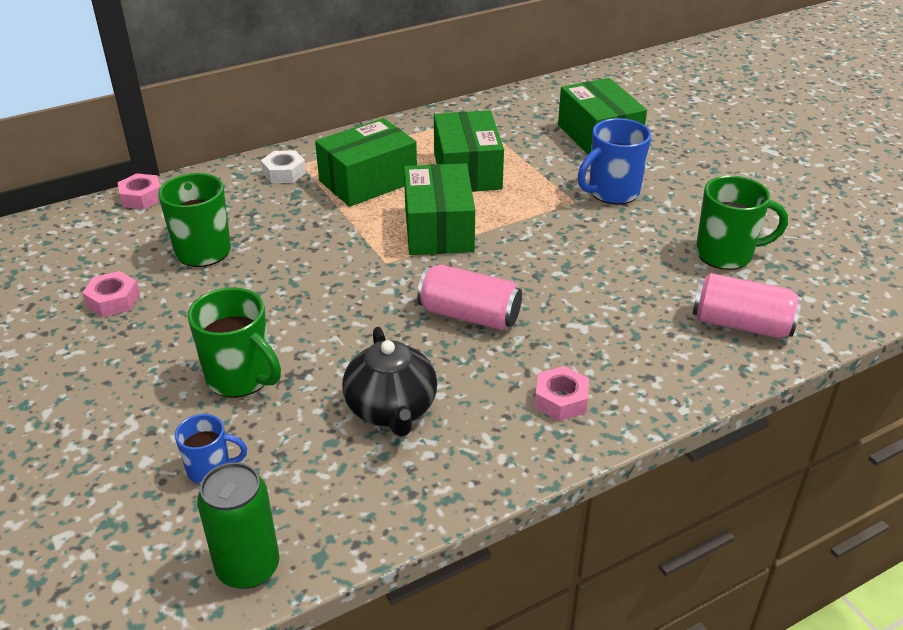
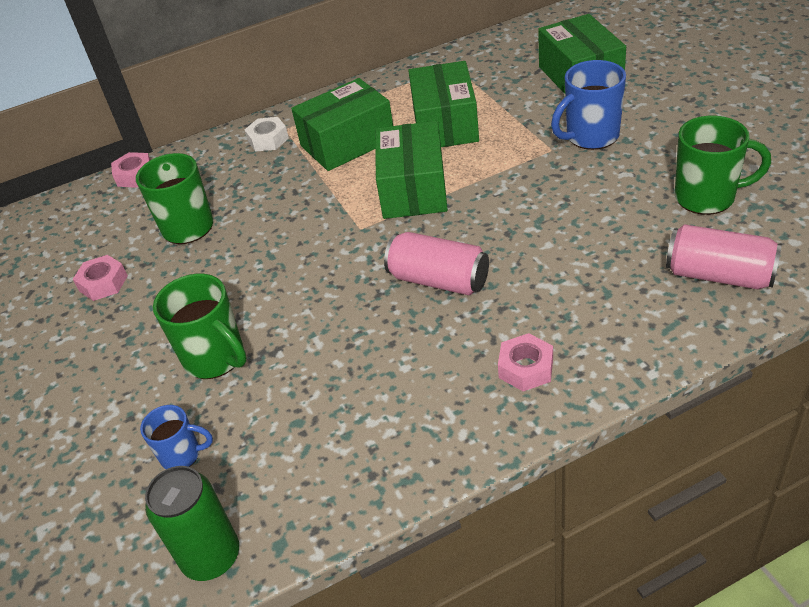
camera: 10 degrees right, 5 degrees up
(391, 409) = (357, 385): black teapot -> none

